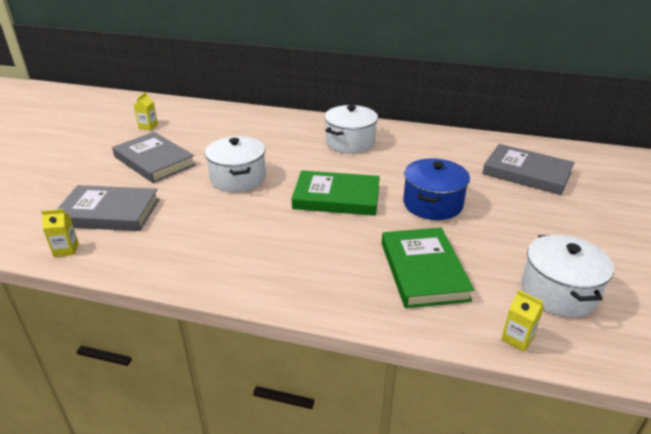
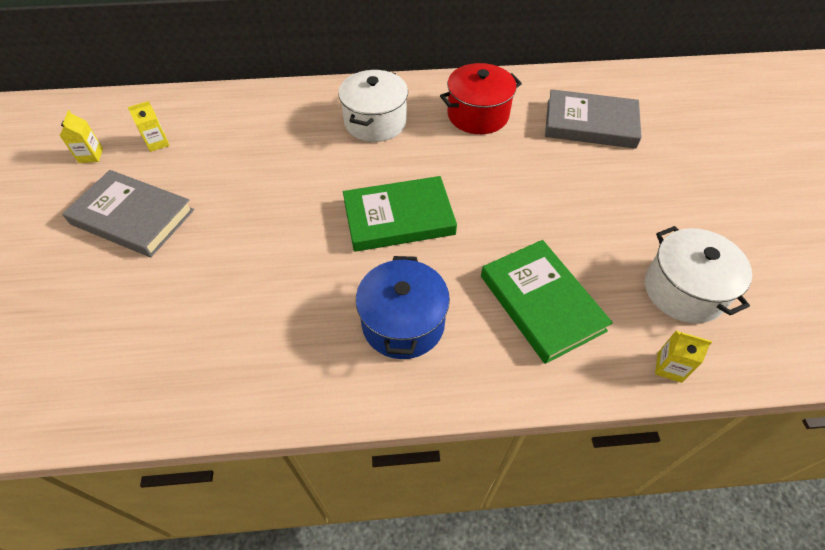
camera: 20 degrees left, 20 degrees up
(66, 250) = (89, 409): yellow carton -> yellow carton (157, 143)
(109, 213) = (116, 326): grey book -> none
(238, 178) = (262, 218): white pot -> none
(432, 204) = (511, 198): blue pot -> blue pot (403, 323)
(433, 152) = (478, 115): none -> red pot

